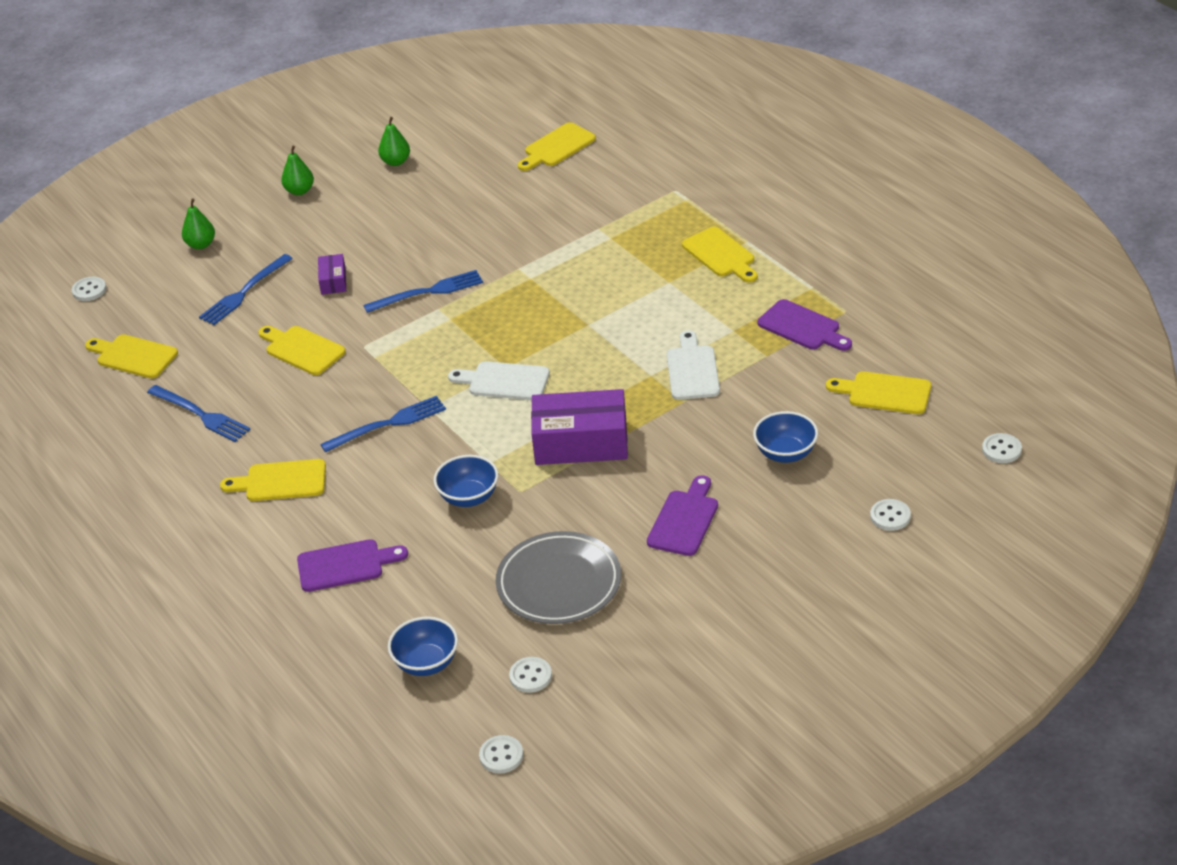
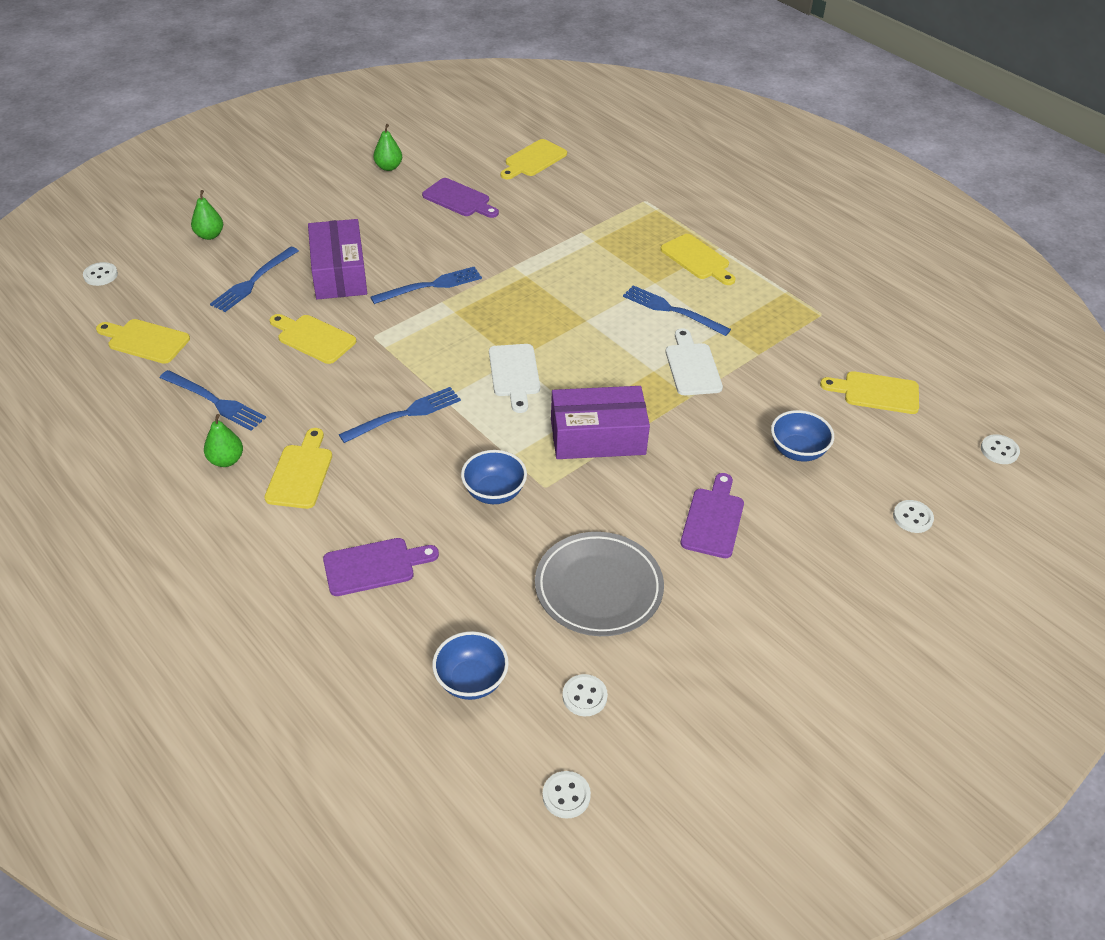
camera: 10 degrees left, 5 degrees up
(281, 481) = (300, 473): yellow cutting board -> yellow cutting board turned 105 degrees clockwise
(299, 191) = (301, 190): green pear -> green pear (226, 460)
(333, 281) = (339, 273): purple box -> purple box, size x2.11
(504, 381) = (514, 374): white cutting board -> white cutting board turned 105 degrees counterclockwise
(682, 311) = (672, 310): none -> blue fork
(802, 327) = (785, 328): purple cutting board -> purple cutting board (459, 199)

